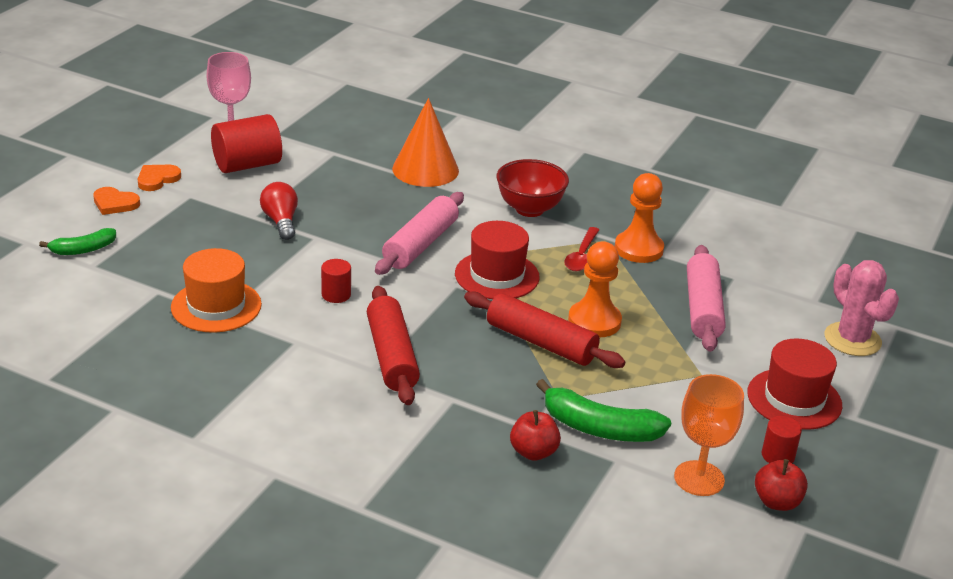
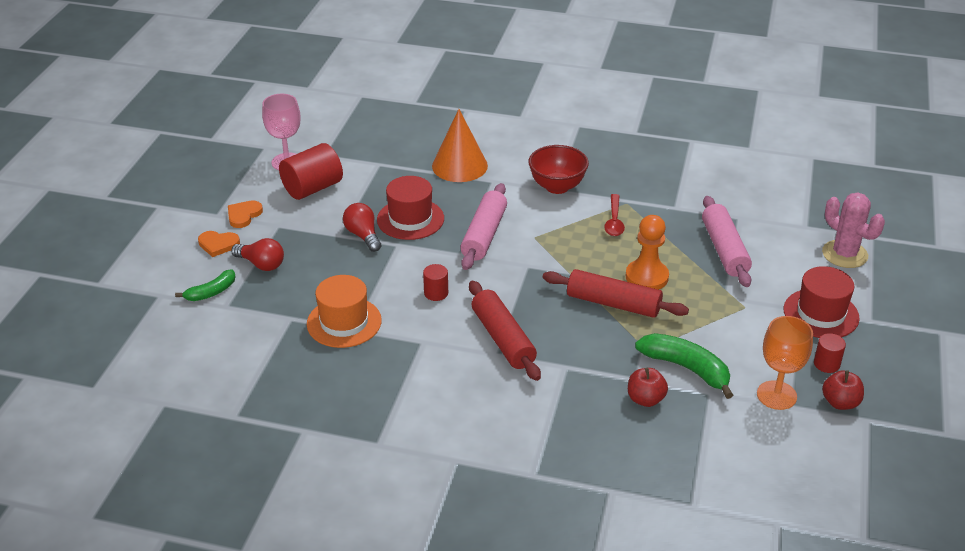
camera: 10 degrees left, 5 degrees up
(153, 231) = (261, 264): none -> red light bulb
(497, 275) = (555, 251): red hat -> red hat (410, 219)
(599, 428) = (686, 368): green banana -> green banana turned 150 degrees counterclockwise
(638, 249) = (655, 206): orange pawn -> none

